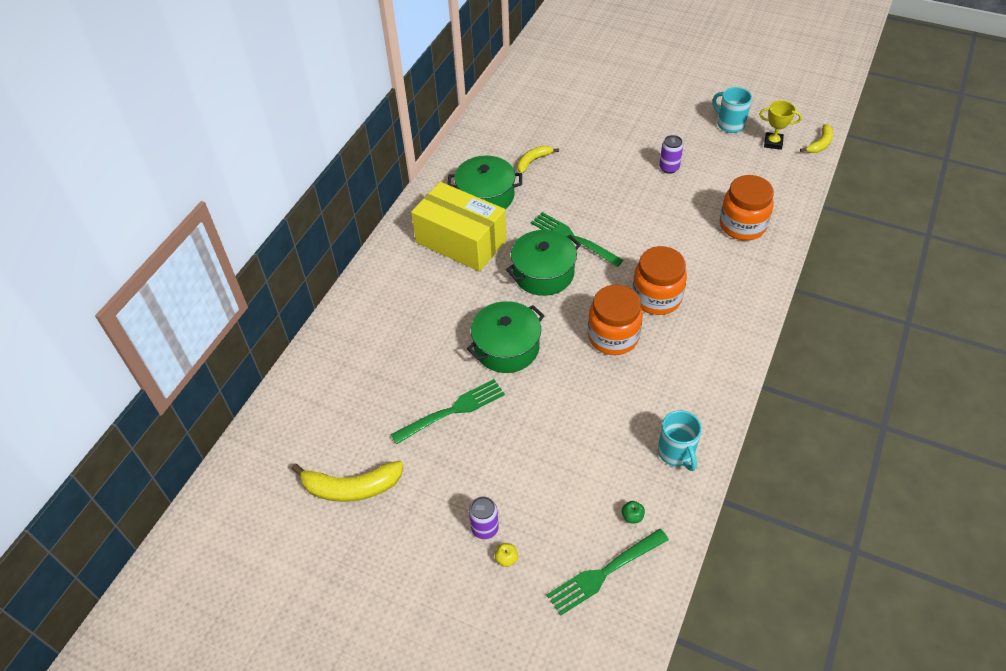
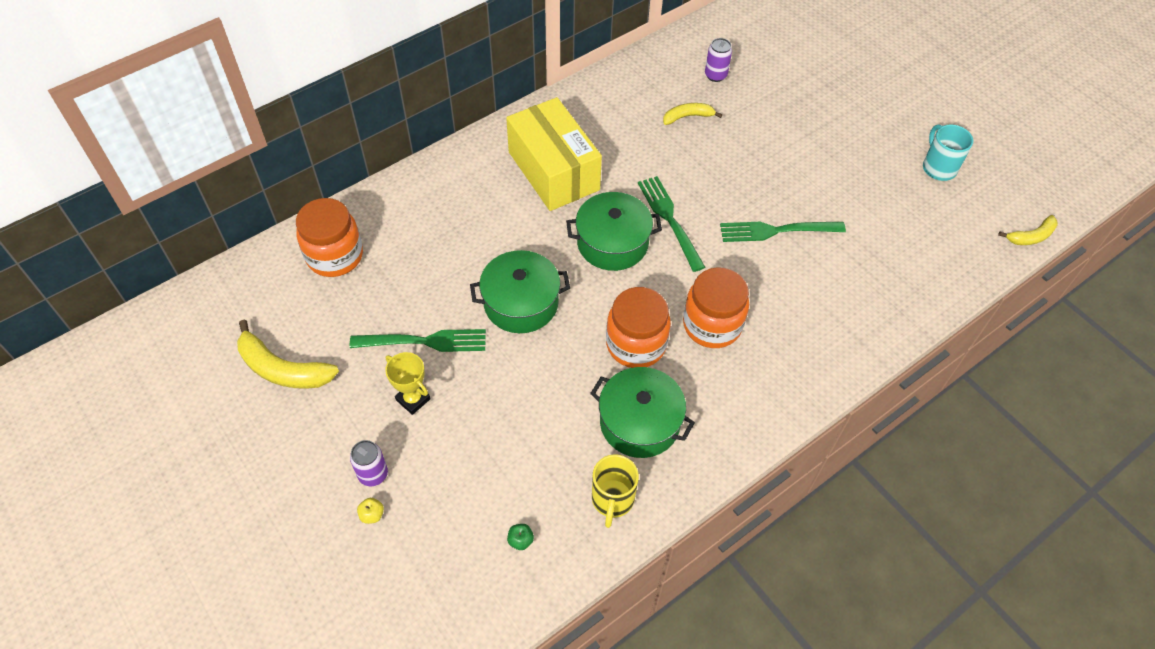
camera: 25 degrees right, 5 degrees up
(486, 196) = (612, 134): green pot -> green pot (639, 422)
(604, 573) = (453, 581): green fork -> green fork (776, 231)
(669, 168) = (831, 188): purple can -> purple can (715, 75)
(676, 453) = (612, 500): turquoise mug -> yellow mug
(742, 225) = (866, 290): orange jar -> orange jar (335, 256)
(773, 143) = (974, 211): yellow trophy -> yellow trophy (413, 399)

